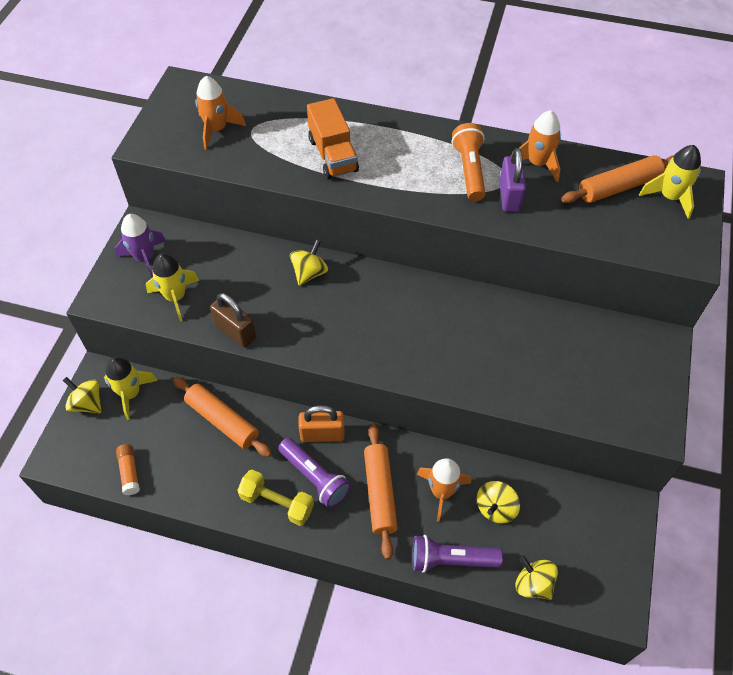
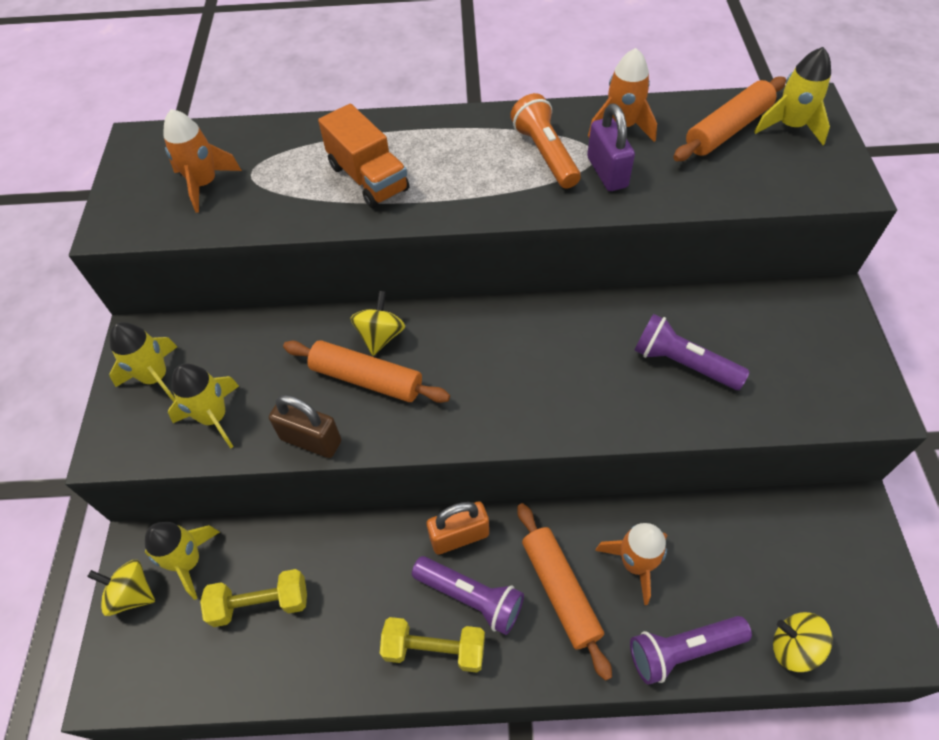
camera: 15 degrees left, 0 degrees up
(129, 472) = (220, 673): orange glue stick -> none
(145, 258) = (156, 378): purple rocket -> yellow rocket
(170, 436) = (260, 603): none -> yellow dumbbell
(222, 421) = (324, 560): orange rolling pin -> orange rolling pin (367, 379)
(495, 508) = (707, 563): yellow spinning top -> none
(523, 355) = (683, 363): none -> purple flashlight

